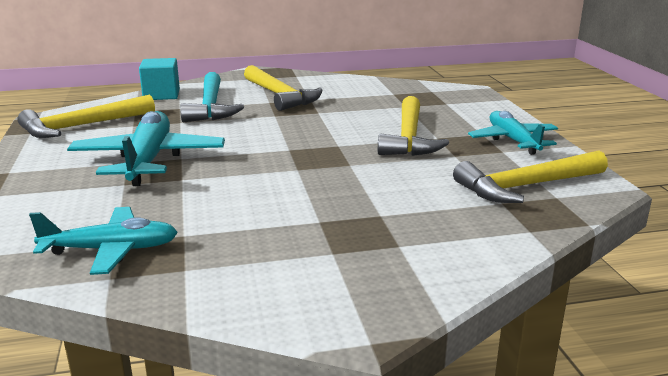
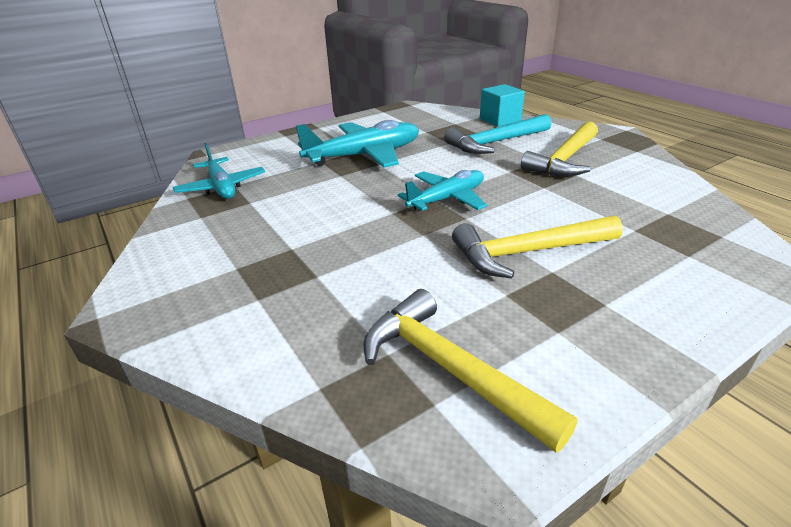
camera: 70 degrees right, 10 degrees up
(82, 126) = (407, 119): yellow hammer -> none
(513, 140) = (608, 336): turquoise plane -> turquoise plane (447, 199)

